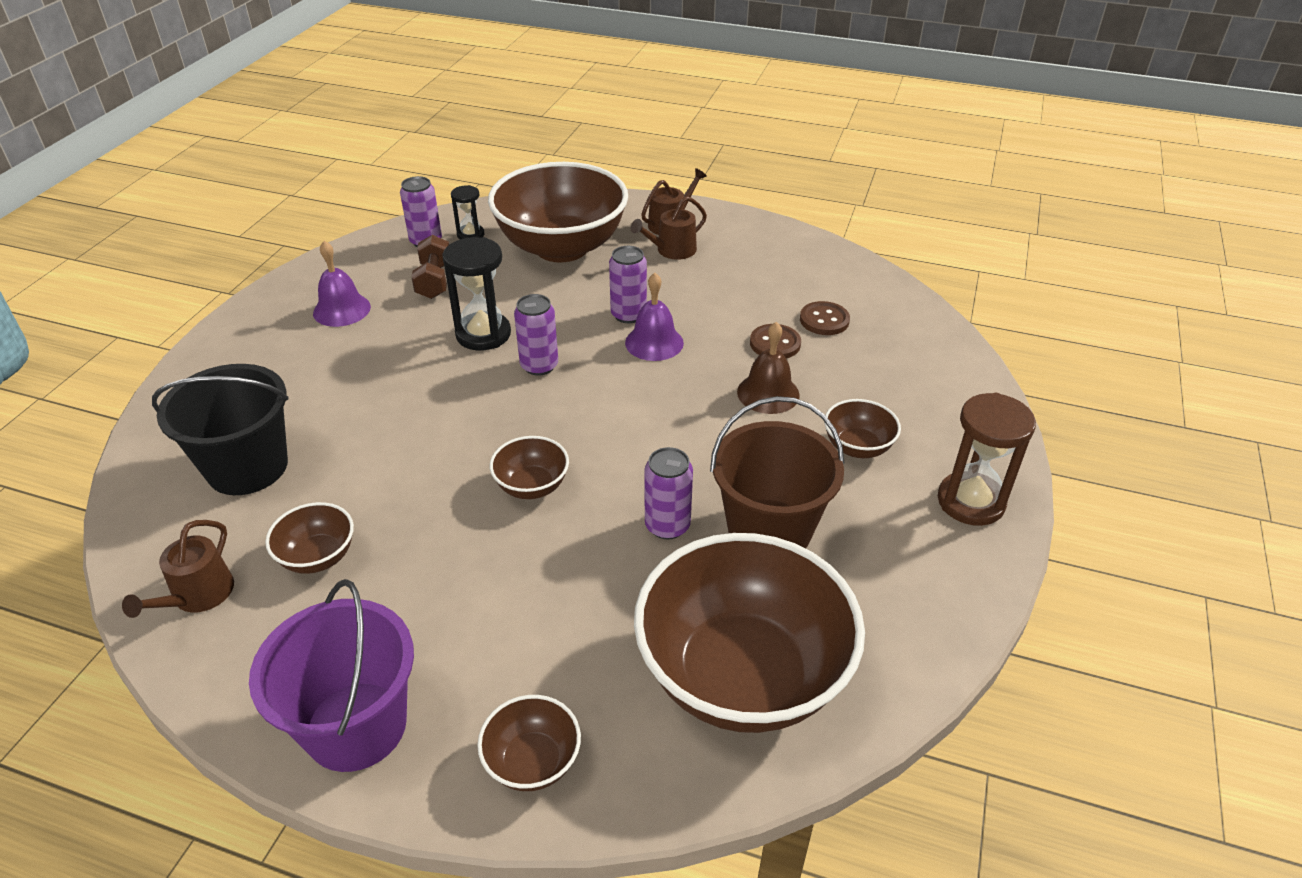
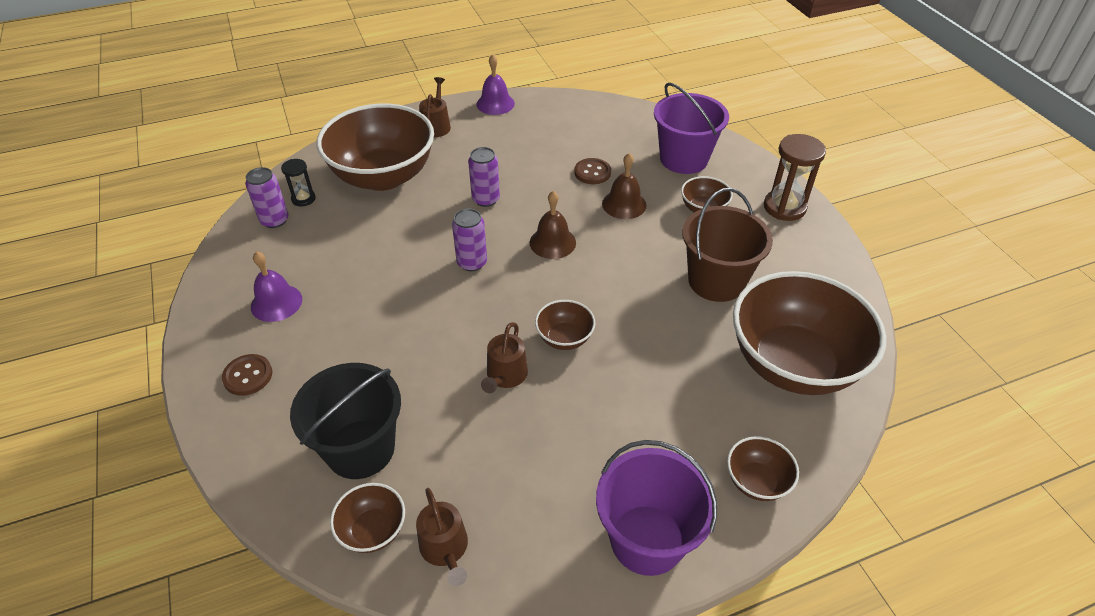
camera: 40 degrees left, 5 degrees up
(318, 557) = (492, 468): brown bowl -> brown bowl (373, 530)
(434, 281) = (321, 245): brown dumbbell -> none
(483, 334) = (407, 263): black hourglass -> none
(640, 390) = (552, 242): none -> brown bell
(654, 342) = (523, 209): purple bell -> purple bell (495, 104)
(667, 525) = (665, 312): purple can -> none
(672, 250) = (460, 143): brown watering can -> brown watering can (505, 376)
(824, 320) = (601, 144): brown button -> brown button (248, 376)
(905, 382) = (684, 159): none -> purple bucket

